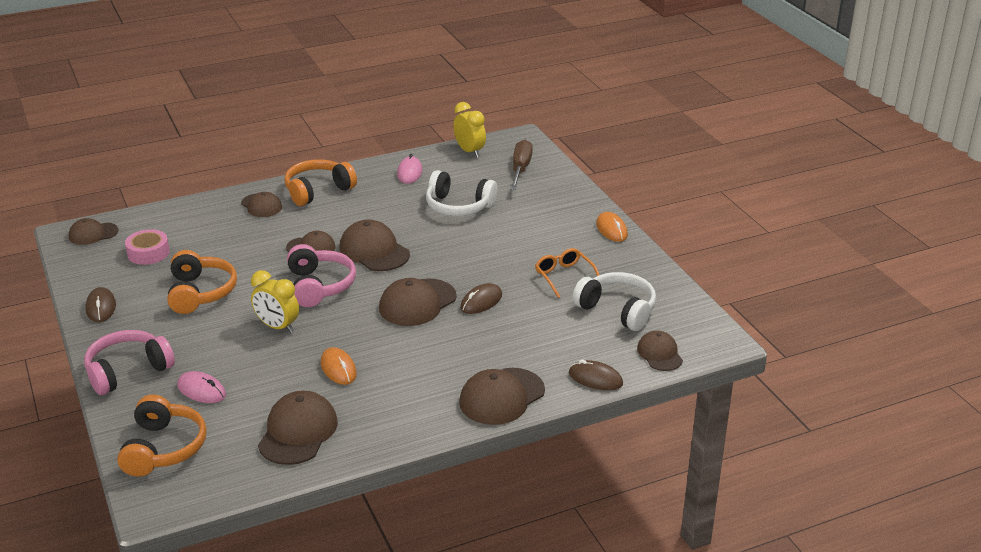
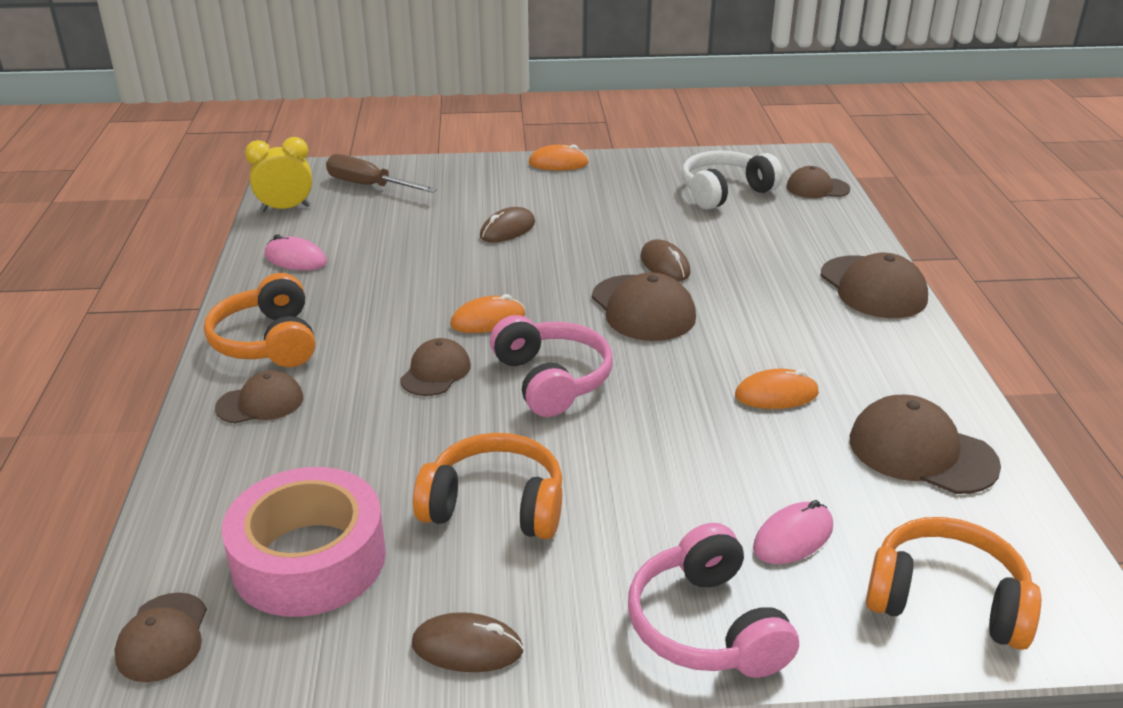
camera: 70 degrees left, 0 degrees up
(148, 253) = (309, 559): pink tape -> pink tape, size x1.77
(277, 327) = (644, 435): yellow clock -> none
(319, 286) = (552, 380): pink headphones -> pink headphones turned 60 degrees clockwise
(374, 251) = (488, 320): brown cap -> orange mouse
(458, 206) = (423, 240): white headphones -> none
(564, 276) = (640, 206): orange glasses -> none
(595, 379) = (852, 228): brown mouse -> brown mouse (507, 230)

